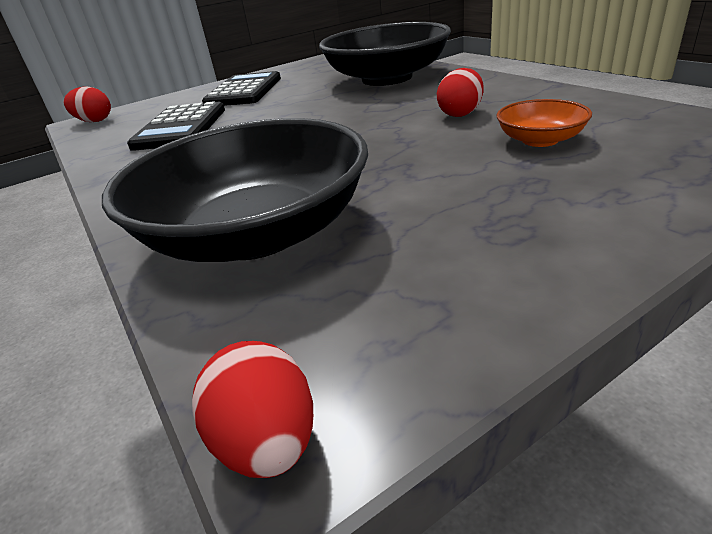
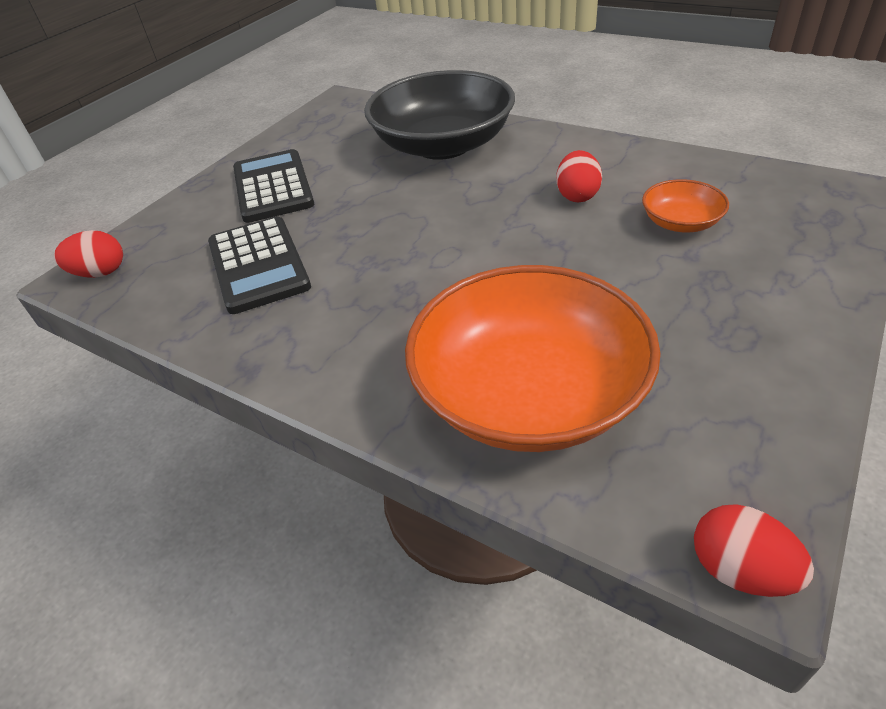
camera: 25 degrees left, 10 degrees up
(257, 233) = (528, 393): black bowl -> orange bowl

